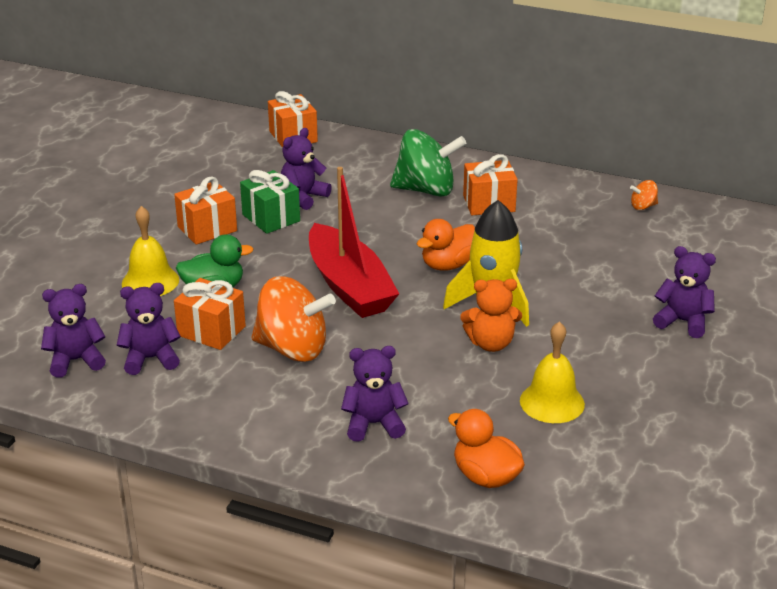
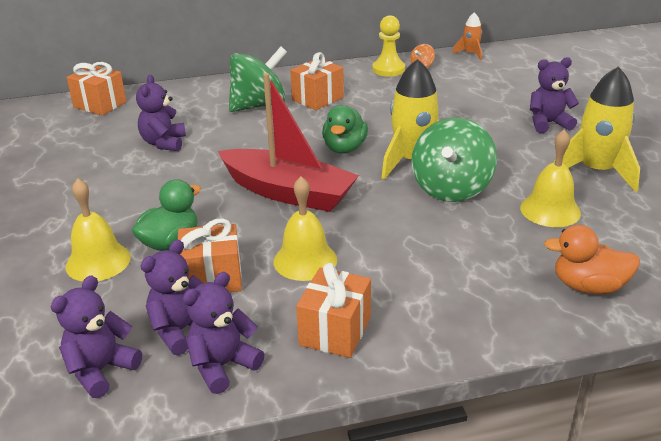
camera: 35 degrees left, 0 degrees up
(207, 229) = (104, 197): orange gift -> orange gift (335, 331)
(271, 218) = (154, 168): green gift -> none
(292, 349) = (305, 260): orange spinning top -> yellow bell
(374, 424) = (452, 289): purple teddy bear -> purple teddy bear (223, 365)
(448, 265) = (344, 148): orange duck -> green duck
(491, 343) = (451, 189): orange teddy bear -> green spinning top
(603, 197) = (388, 69): none -> yellow pawn
(655, 388) = (596, 171): none -> yellow rocket
(719, 211) = (470, 54): none -> orange rocket

